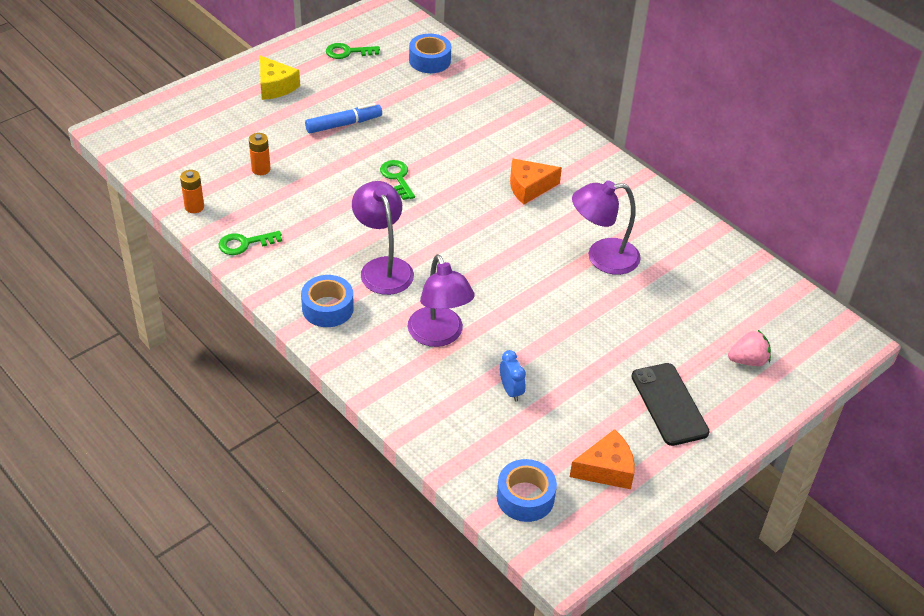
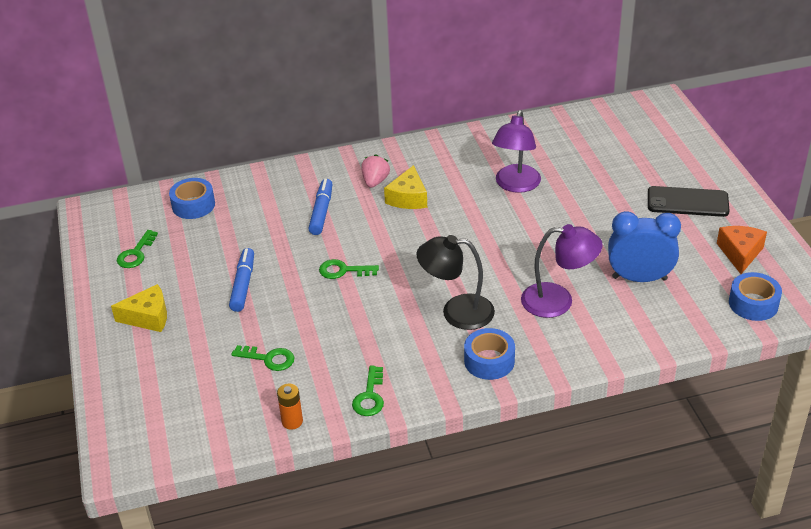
camera: 60 degrees left, 5 degrees down
(261, 169) = (268, 359): orange battery -> green key
(383, 268) = (457, 312): purple lamp -> black lamp
(471, 138) = (321, 212): none -> blue marker
(511, 391) = (639, 278): blue clock -> blue clock, size x2.03
(529, 187) = (408, 198): orange cheese -> yellow cheese
(748, 360) = (660, 151): pink strawberry -> pink strawberry (375, 181)

